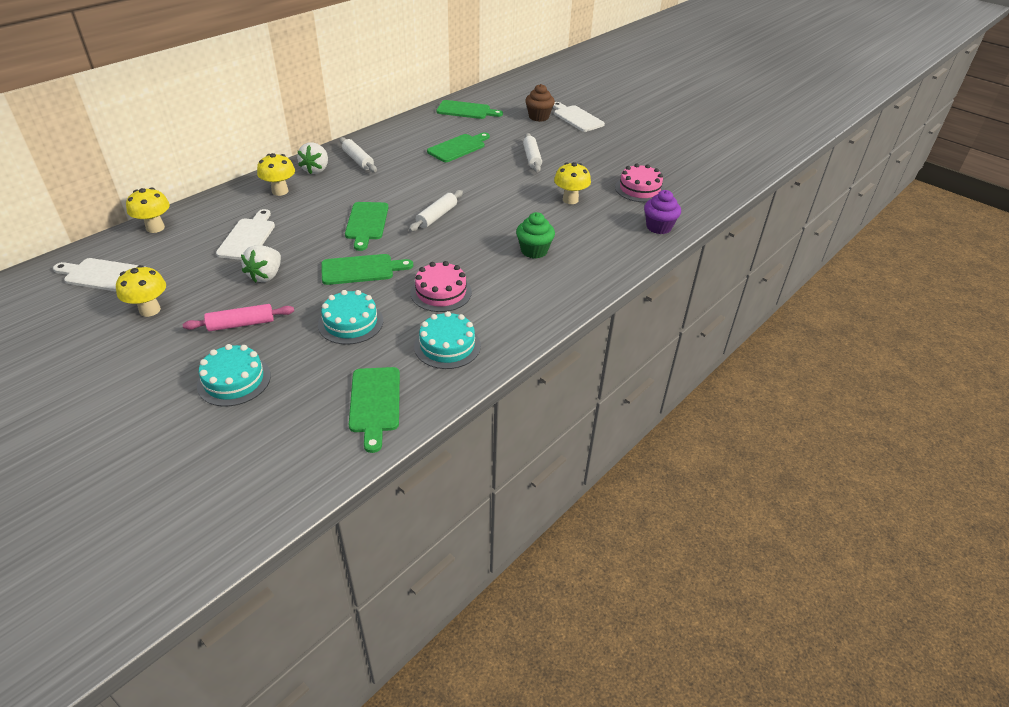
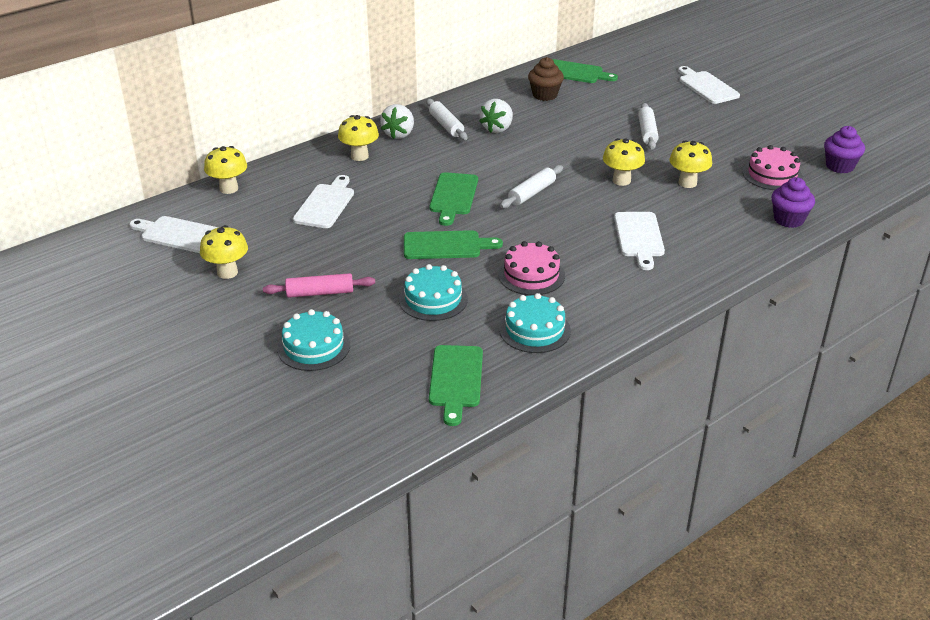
camera: 10 degrees right, 5 degrees down
(266, 276) = (345, 245): white strawberry -> white strawberry (497, 129)
(458, 147) = (561, 116): green cutting board -> none
(514, 201) = (621, 180): none -> yellow mushroom
(534, 251) = (639, 237): green cupcake -> white cutting board
(538, 117) = (660, 83): brown cupcake -> brown cupcake (545, 95)
(693, 179) = (839, 166): none -> purple cupcake

